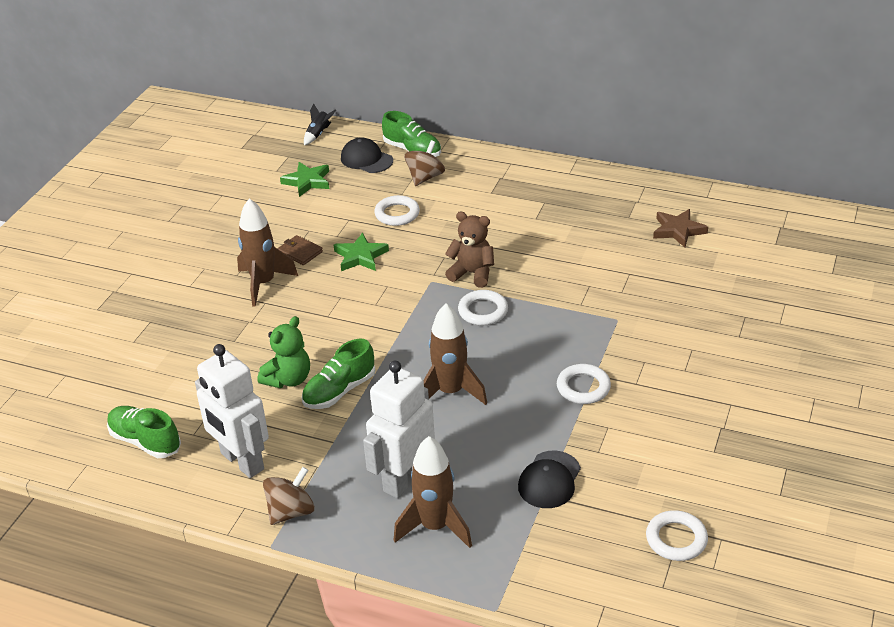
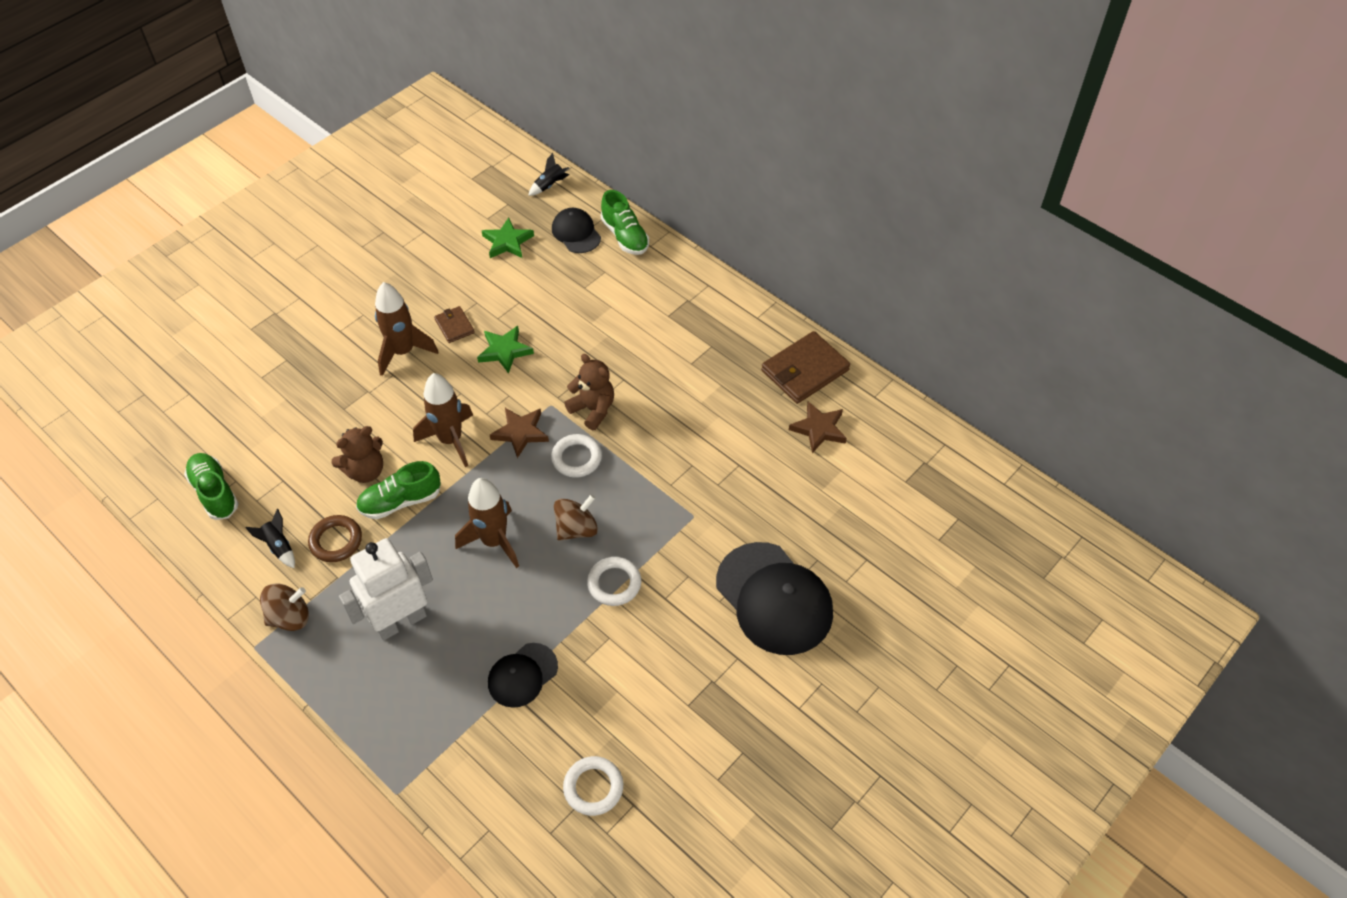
camera: 20 degrees right, 15 degrees up
(242, 462) = (279, 546): white robot -> black rocket
(288, 379) = (365, 471): green teddy bear -> brown teddy bear
(296, 439) = (336, 541): none -> brown ring
(397, 214) = (566, 311): white ring -> none
(418, 308) = (520, 433): none -> brown star
(425, 177) = (617, 275): brown spinning top -> brown spinning top (576, 529)
(435, 527) = (397, 684): brown rocket -> brown rocket (451, 440)
(636, 196) = (805, 370): none -> brown wallet
(730, 354) = (774, 599): none -> black cap

